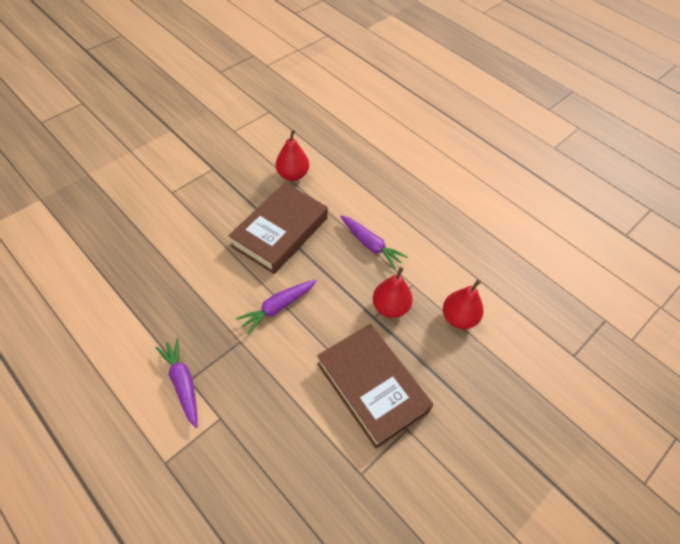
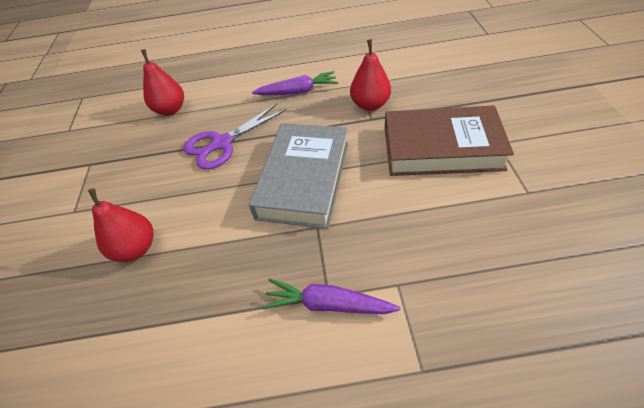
camera: 45 degrees left, 5 degrees down
(278, 307) = (304, 179): purple carrot -> grey book
(280, 232) = (222, 143): brown book -> purple scissors
(459, 318) = (412, 72): red pear -> red pear (136, 248)

